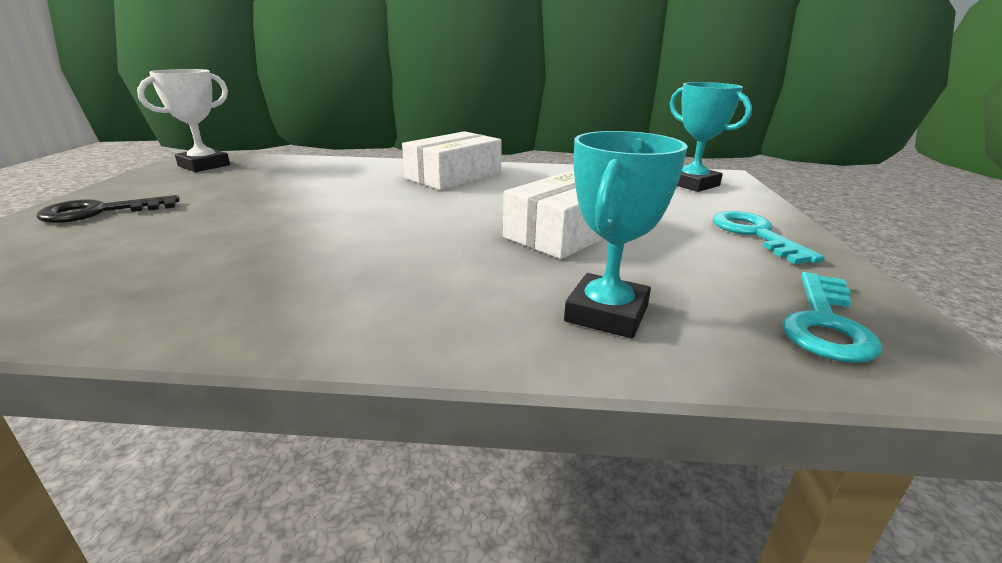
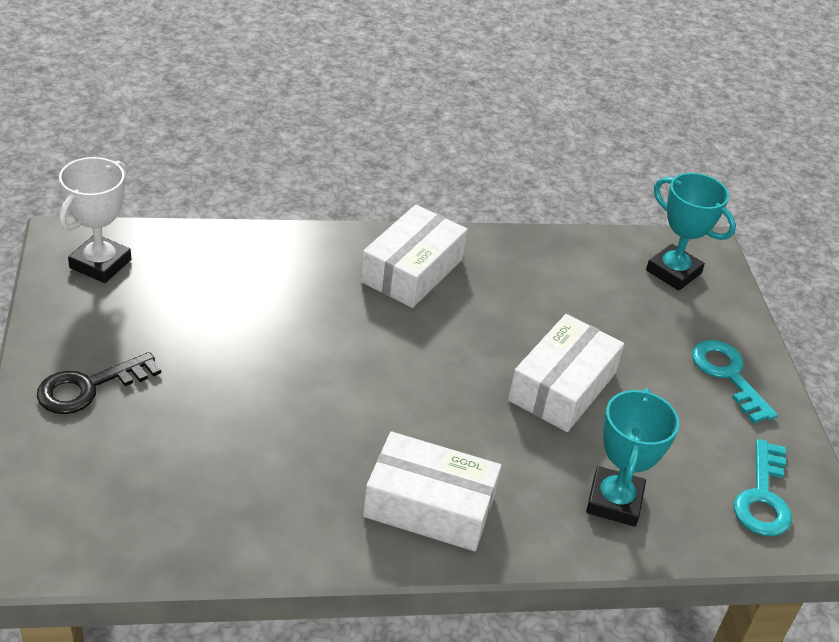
camera: 15 degrees left, 15 degrees up
(358, 302) = (429, 506): none -> white box

